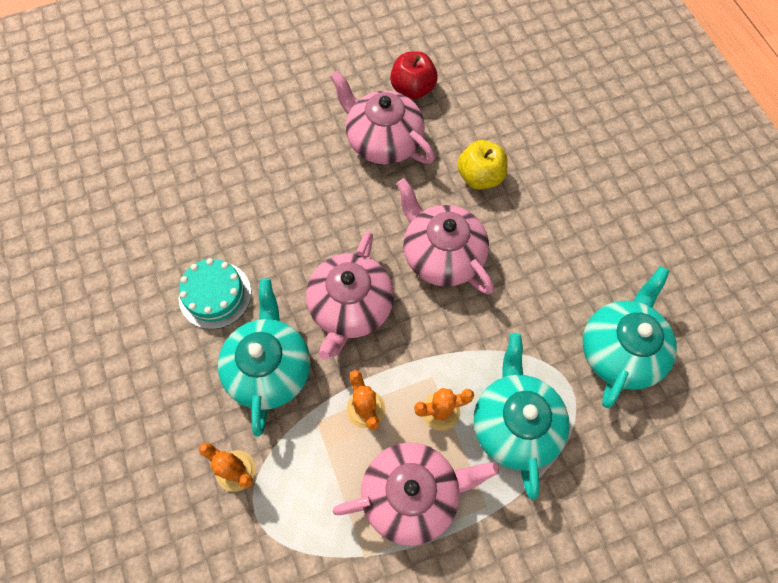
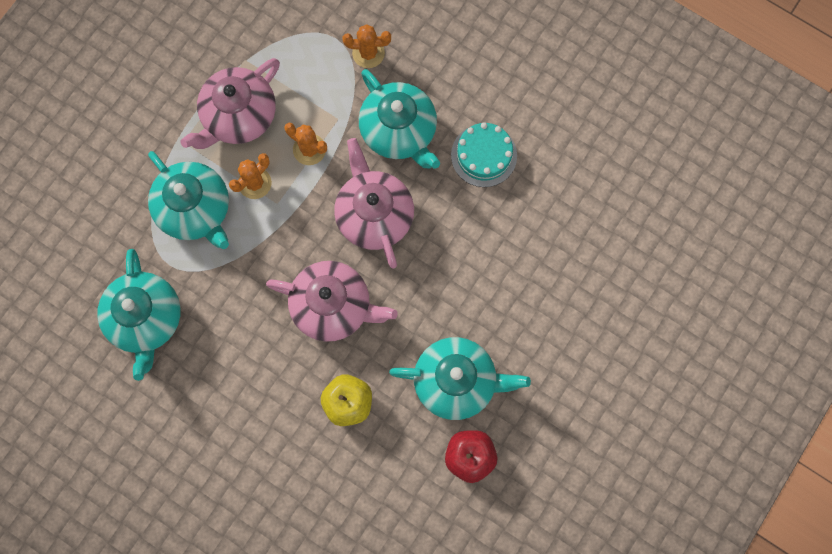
camera: 145 degrees right, 10 degrees up
(383, 140) = (456, 381): pink teapot -> turquoise teapot

